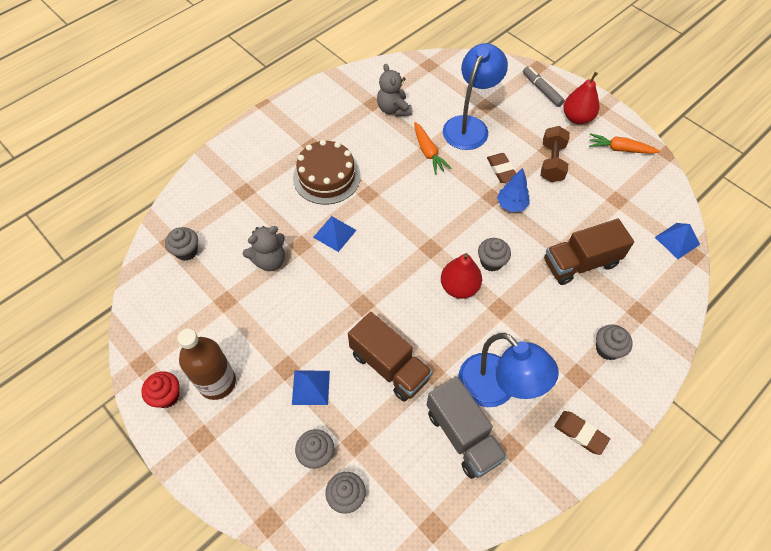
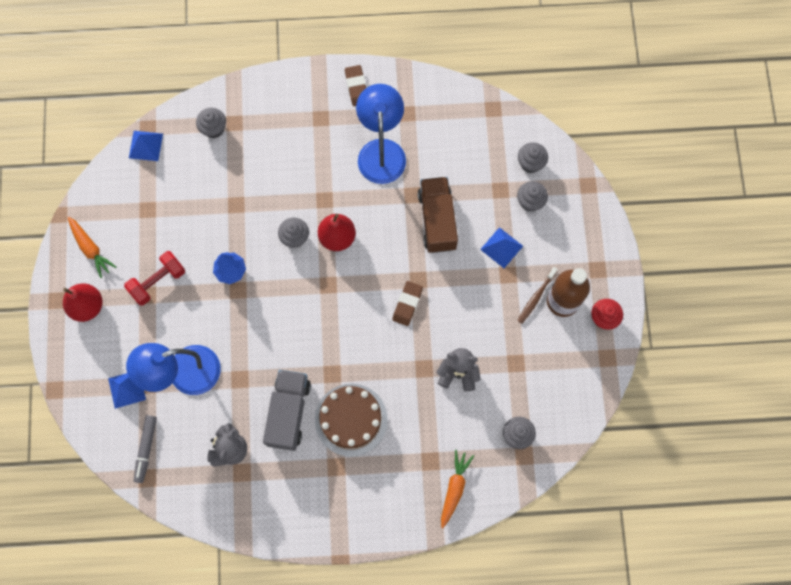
camera: 140 degrees left, 15 degrees up
(245, 367) = (536, 297): none -> brown toothbrush
(334, 233) = (389, 357): blue pyramid -> blue pyramid (127, 389)
(428, 152) = (245, 375): orange carrot -> orange carrot (454, 488)
(463, 435) = (429, 141): grey truck -> grey truck (288, 413)
(501, 170) = (204, 308): brown eraser -> brown eraser (407, 304)
(542, 90) = (81, 360): grey marker -> grey marker (146, 449)
(552, 162) = (158, 282): brown dumbbell -> red dumbbell
(580, 263) = (233, 185): brown truck -> none
(607, 349) = (283, 118): grey cupcake -> grey cupcake (214, 129)

